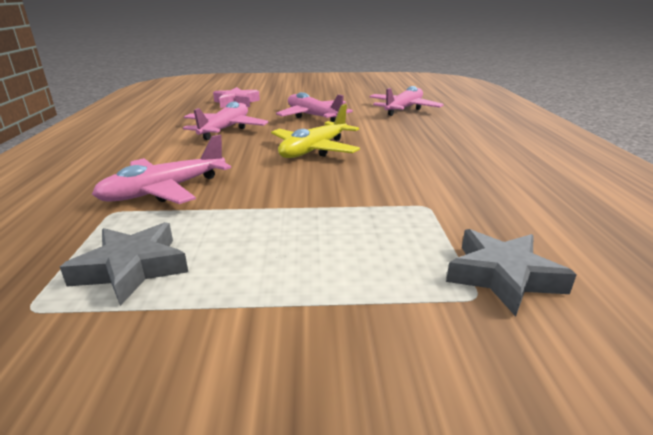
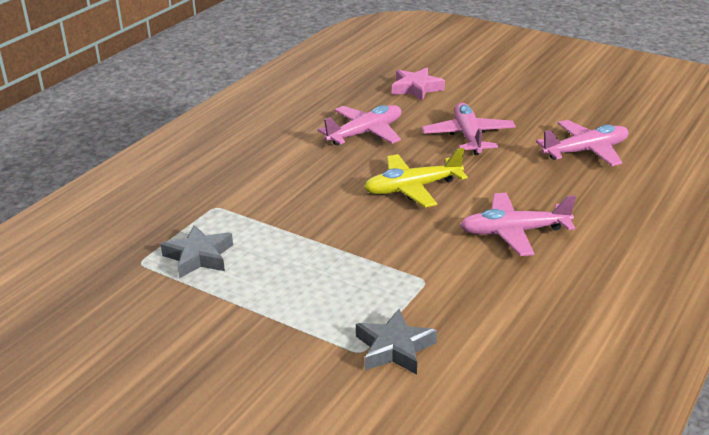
camera: 35 degrees right, 5 degrees up
(164, 190) = (259, 198): pink plane -> pink plane (513, 232)

